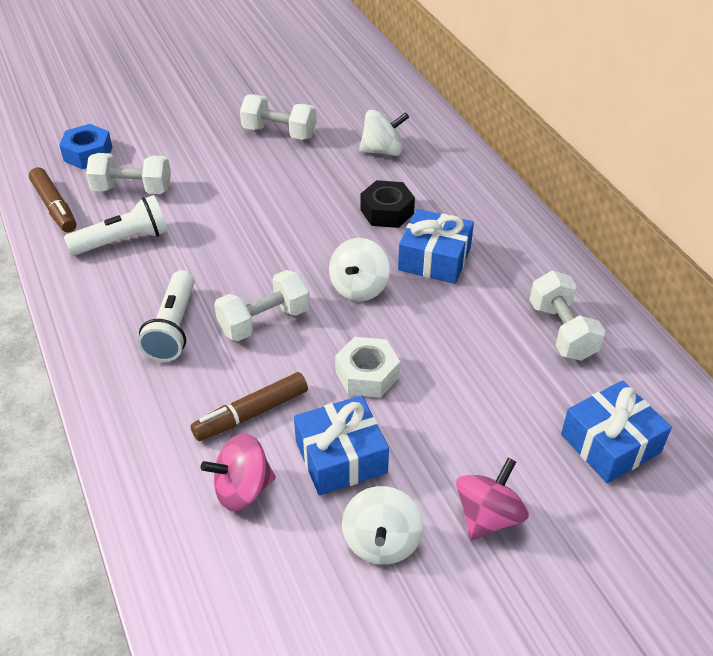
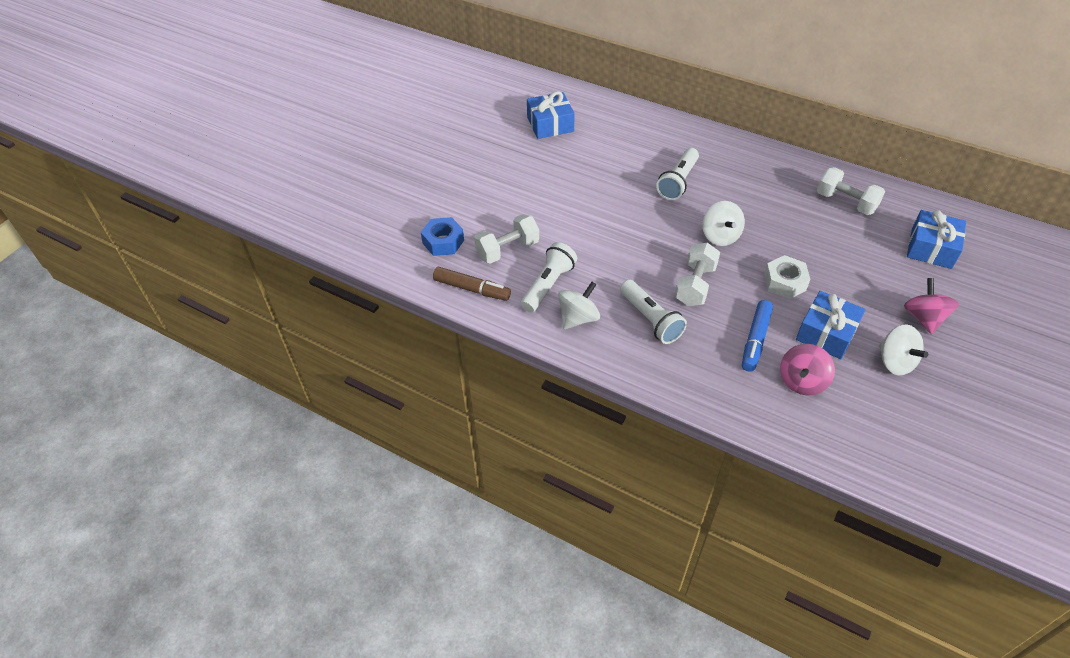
camera: 35 degrees left, 5 degrees up
(251, 414) = (755, 340): brown marker -> blue marker
(279, 133) = (550, 163): white dumbbell -> none
(382, 151) = (628, 144): white spinning top -> white spinning top (578, 318)
(387, 211) = (678, 182): black nut -> white flashlight
(434, 259) = (738, 197): blue gift -> blue gift (550, 124)

